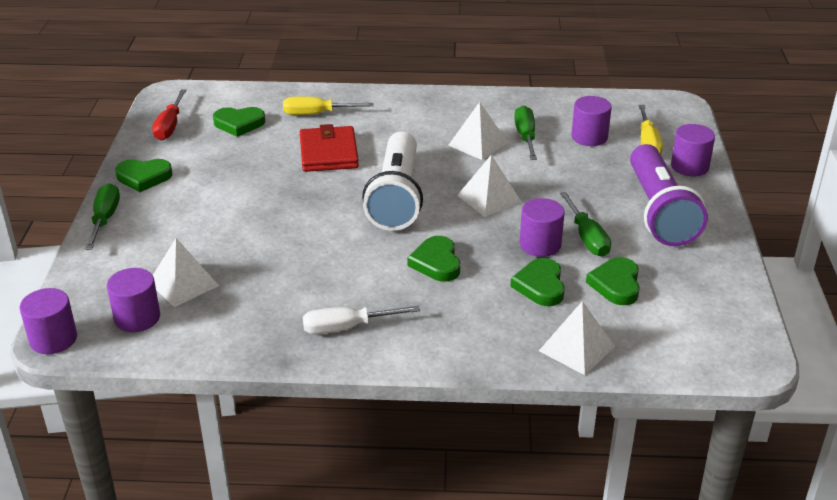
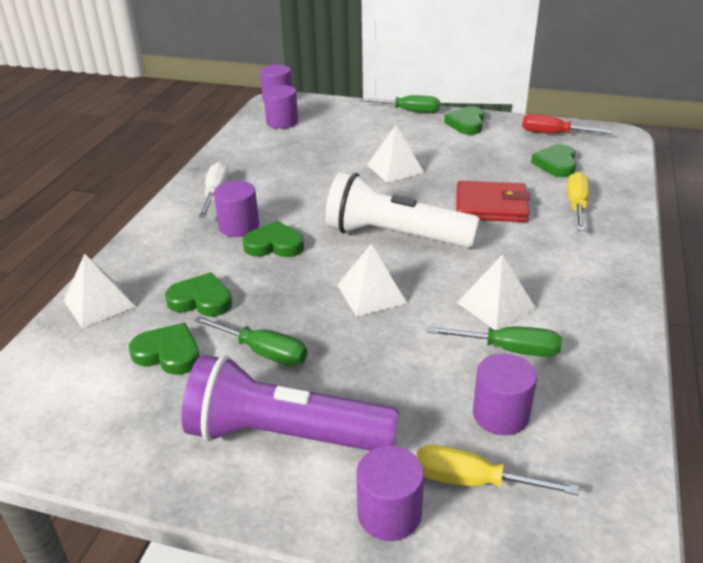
camera: 105 degrees right, 0 degrees up
(183, 284) = (311, 136): white pyramid -> white pyramid (395, 168)
(540, 244) = (268, 314): purple cylinder -> purple cylinder (239, 226)
(587, 237) = (263, 352): green screwdriver -> green screwdriver turned 150 degrees counterclockwise

